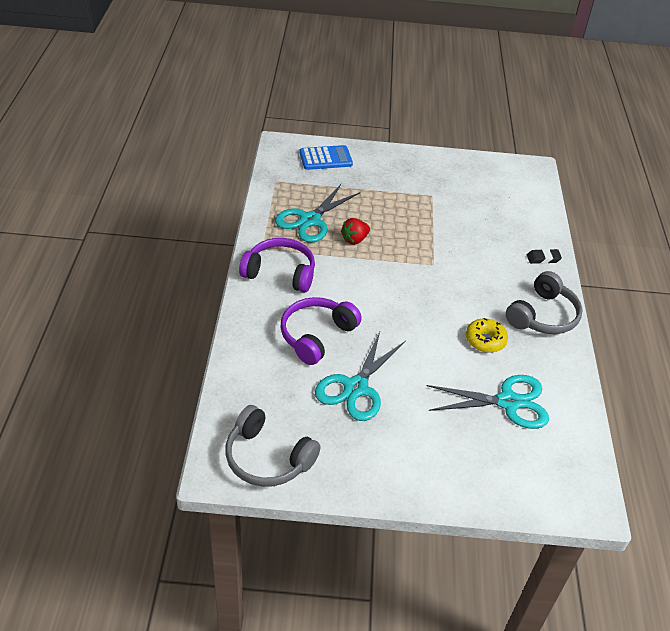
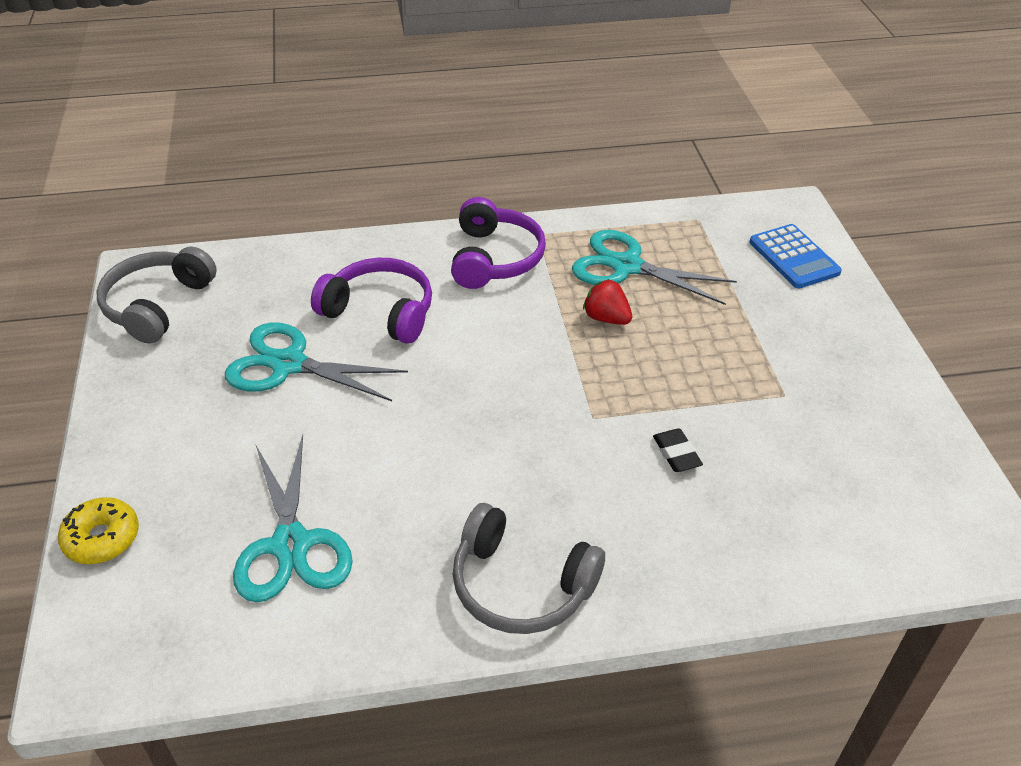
camera: 80 degrees right, 0 degrees up
(485, 340) = (428, 503): yellow donut -> yellow donut (102, 538)
(543, 258) = (691, 578): black eraser -> black eraser (676, 454)

